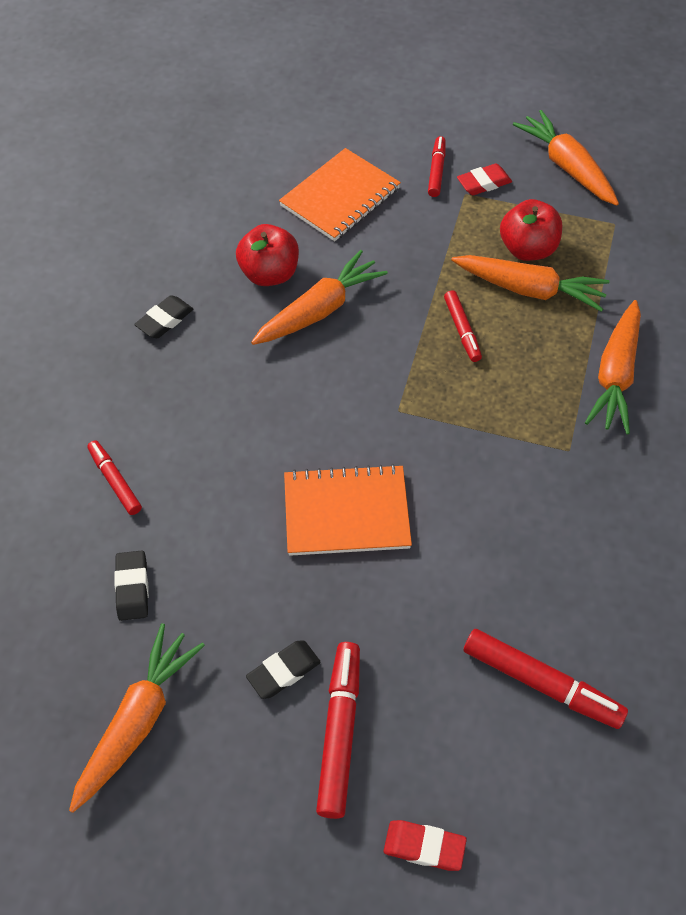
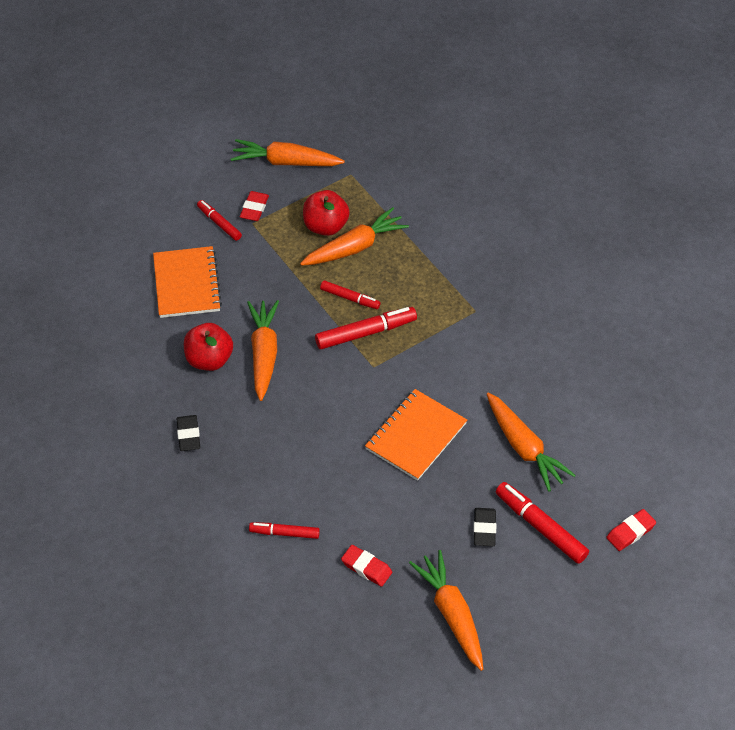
camera: 50 degrees left, 5 degrees down
(132, 588) = (366, 568): black eraser -> red eraser
(541, 683) = (592, 423): red marker -> red marker (365, 333)
(615, 375) = (450, 255): orange carrot -> orange carrot (524, 448)

